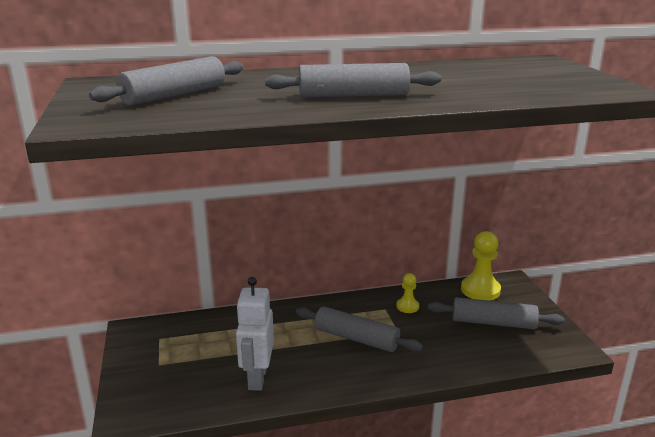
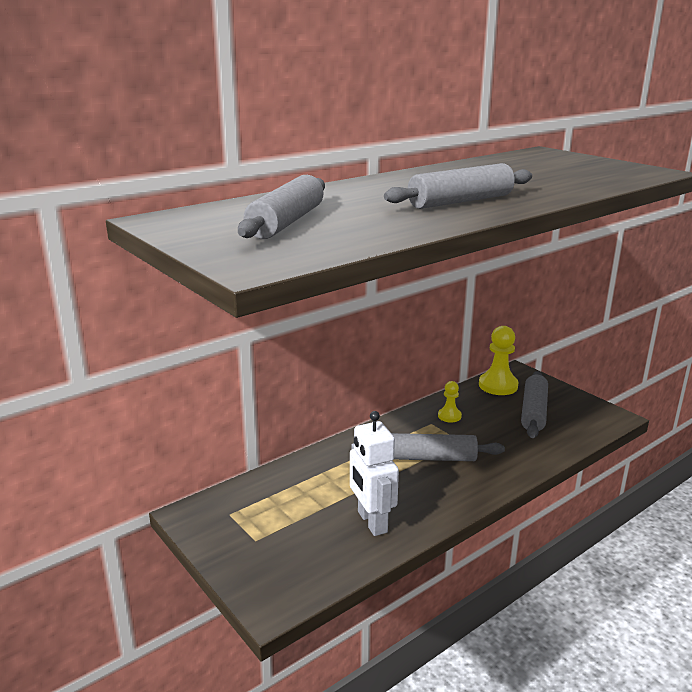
camera: 25 degrees left, 0 degrees up
(493, 323) = (533, 412): grey rolling pin -> grey rolling pin turned 60 degrees counterclockwise

